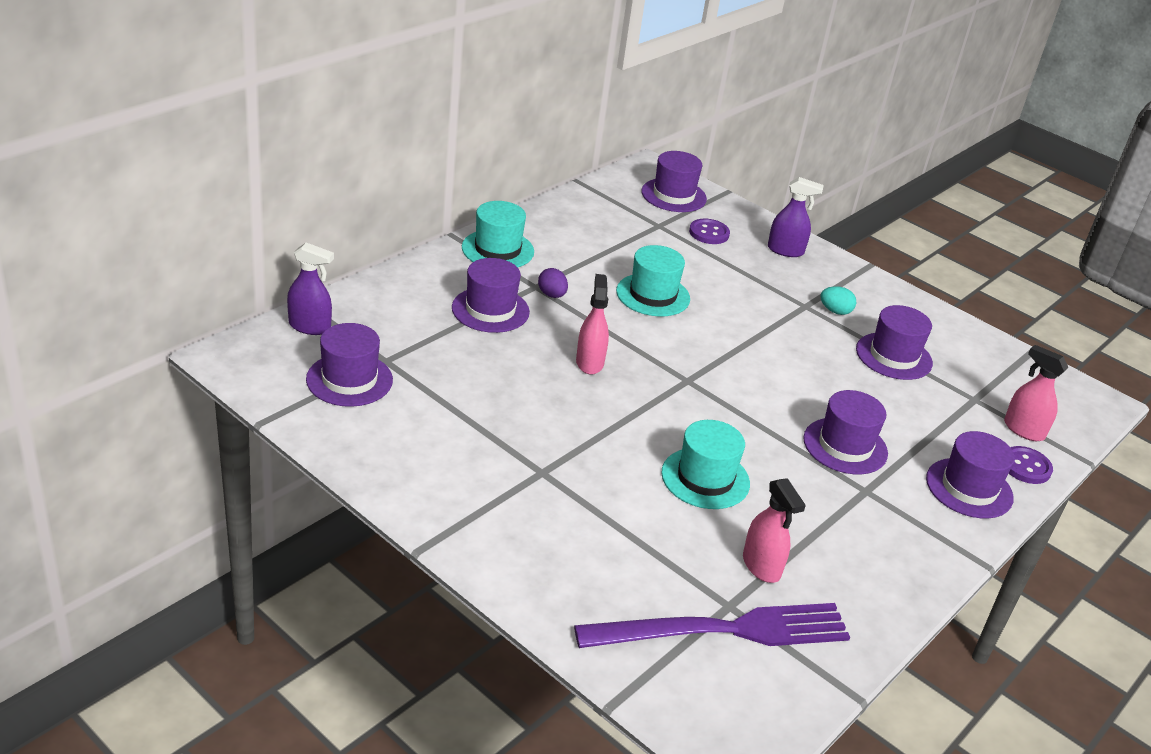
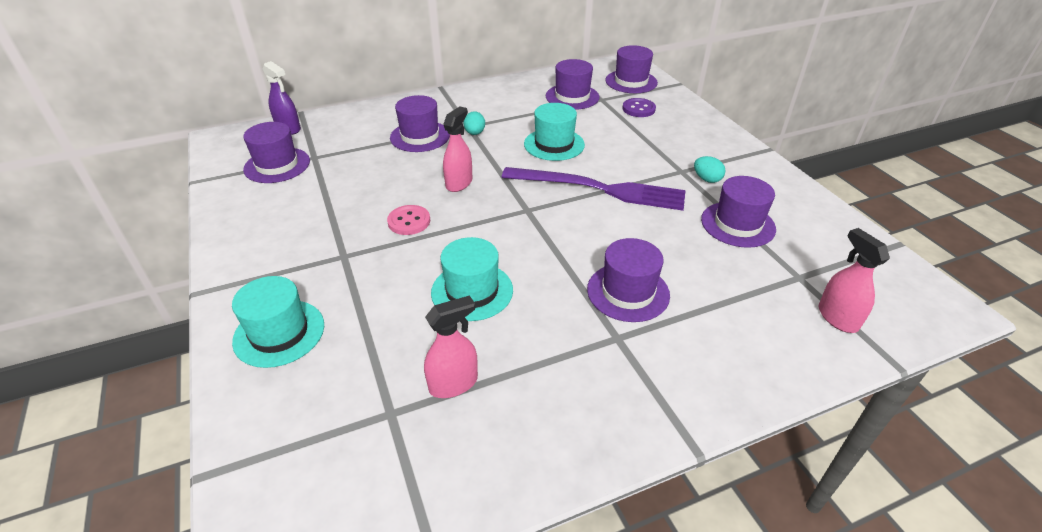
camera: 30 degrees right, 5 degrees up
(497, 249) = (463, 100): turquoise hat -> turquoise hat (279, 333)
(552, 295) = (474, 133): purple egg -> turquoise egg
(576, 418) = (409, 221): none -> pink button
(723, 630) = (363, 436): purple fork -> purple fork (599, 189)
(761, 566) = (453, 384): pink spray bottle -> pink spray bottle turned 120 degrees counterclockwise
(785, 251) = (696, 129): purple spray bottle -> none
(969, 488) = (733, 362): purple hat -> purple hat (572, 97)
(1025, 467) = (816, 355): purple button -> none

